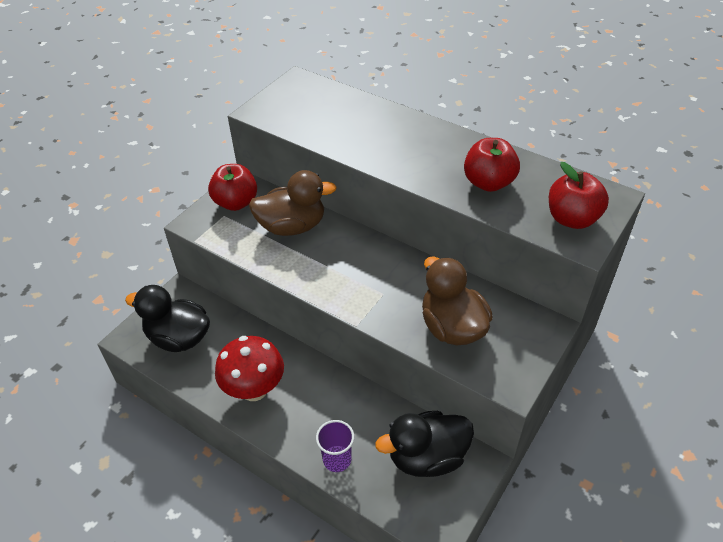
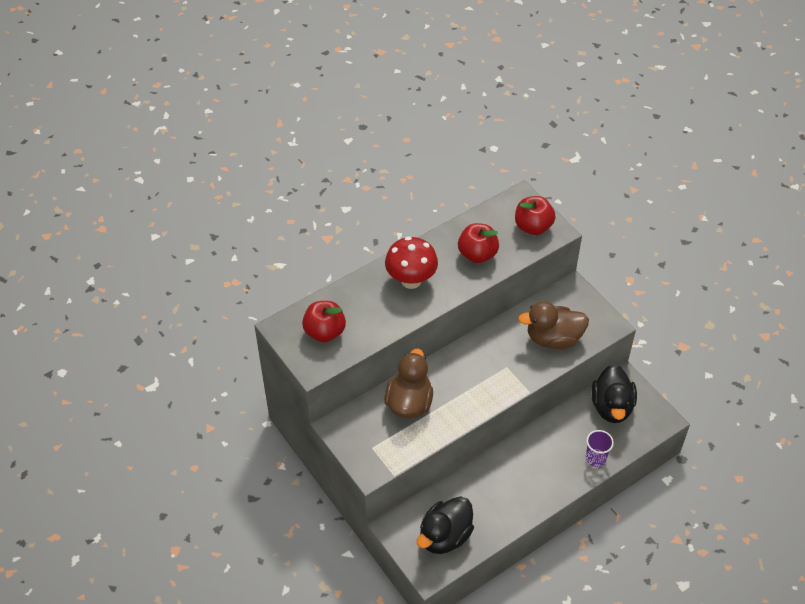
camera: 70 degrees left, 5 degrees up
(236, 202) = (360, 435): red apple -> red apple (325, 332)
(254, 389) = (518, 494): red mushroom -> red mushroom (411, 280)

